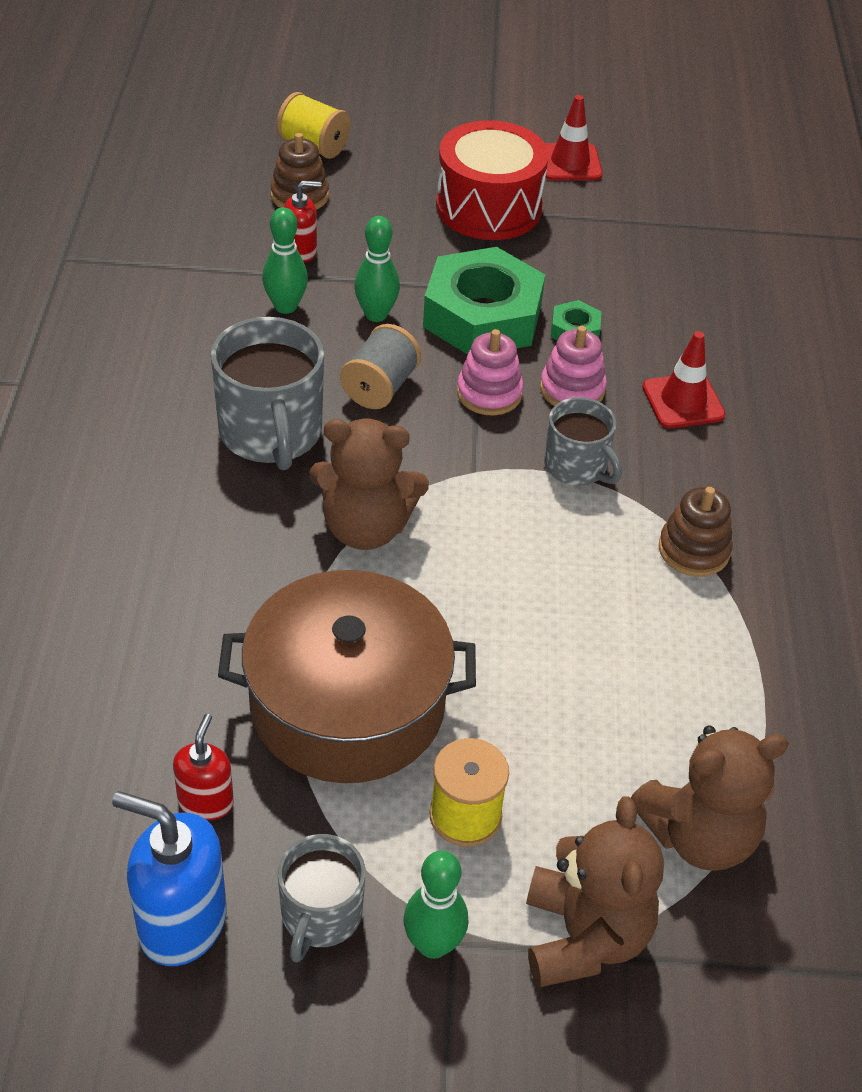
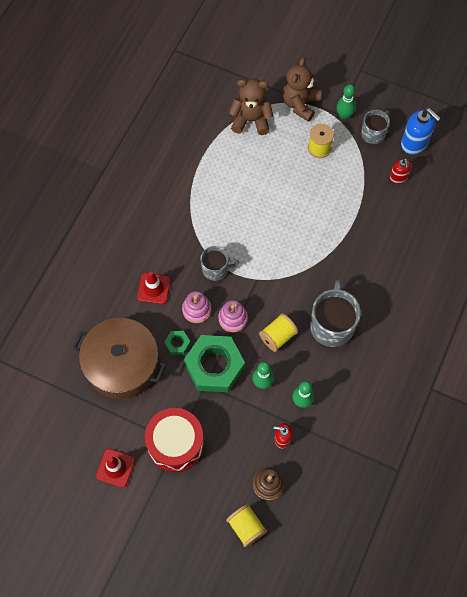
camera: 155 degrees left, 20 degrees up
(206, 802) = (398, 177): red soap dispenser -> red soap dispenser turned 45 degrees counterclockwise
(347, 704) = (342, 196): brown pot -> brown pot (122, 364)
(365, 528) = (310, 266): brown teddy bear -> none
(380, 387) = (277, 336): grey spool -> yellow spool
(576, 467) = (216, 269): grey mug -> grey mug turned 105 degrees clockwise
(693, 550) = (192, 217): brown stacking toy -> none

